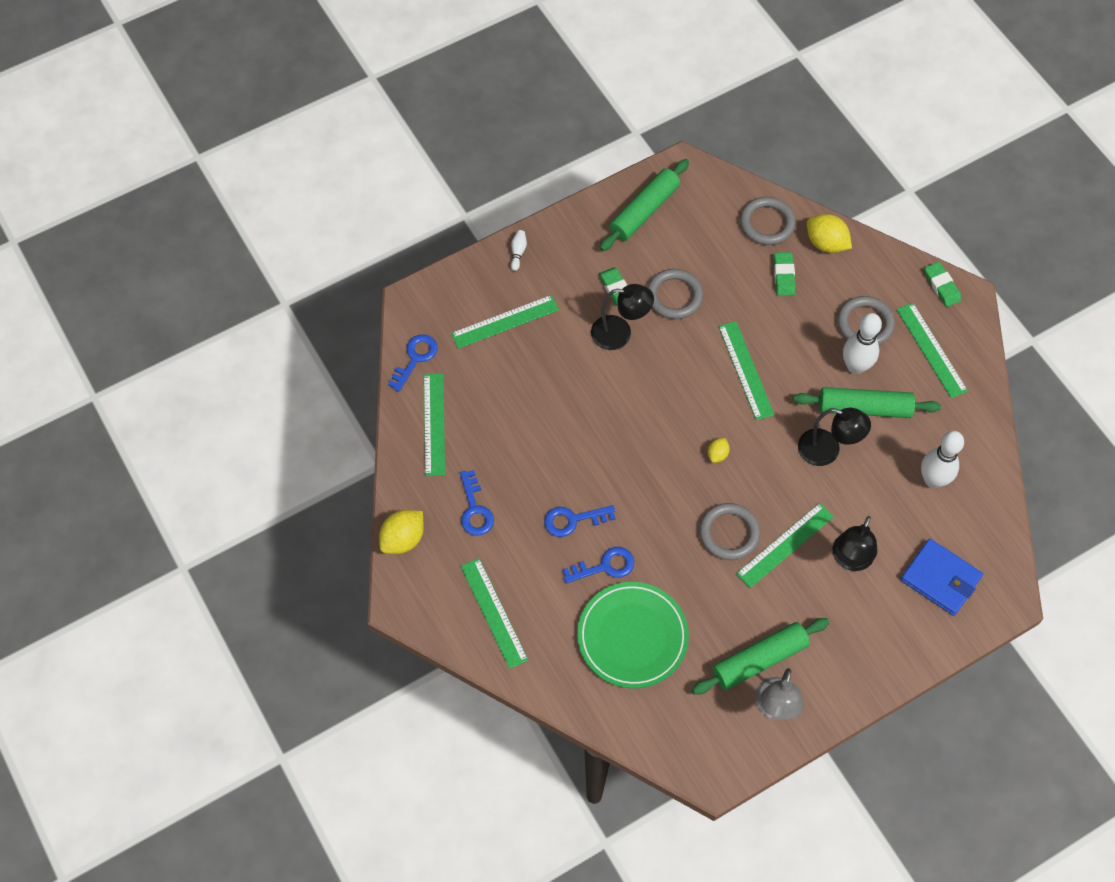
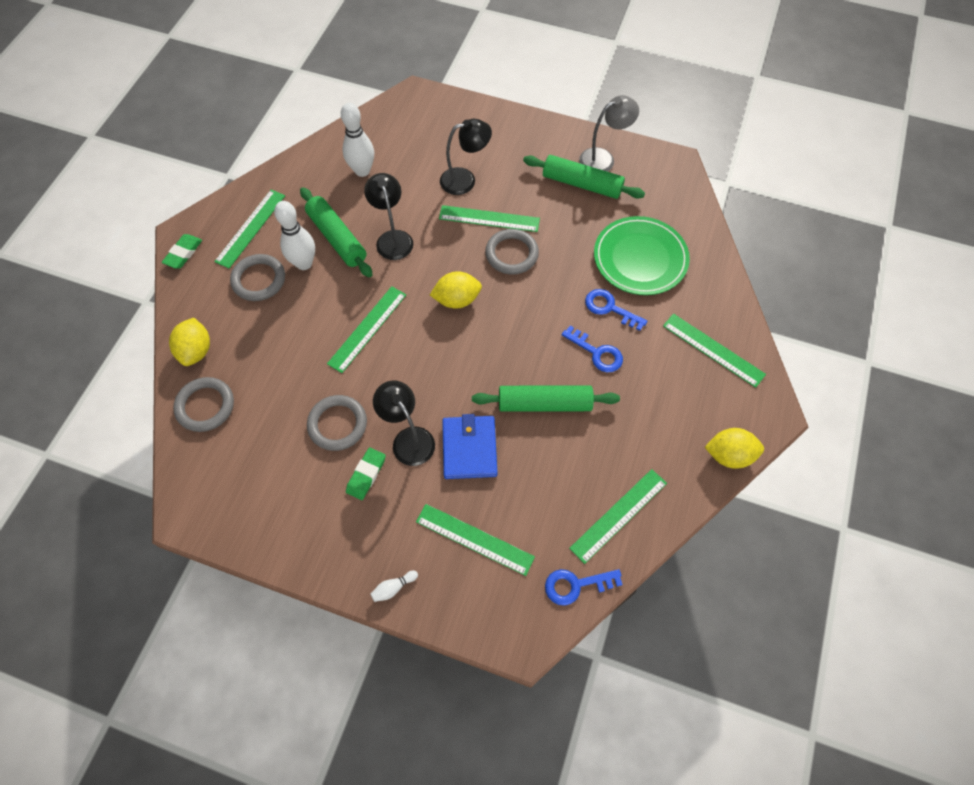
camera: 130 degrees left, 0 degrees up
(475, 509) = (655, 424): blue key -> none
(494, 612) = (713, 350): green ruler -> green ruler turned 75 degrees counterclockwise
(644, 211) = (263, 512): green rolling pin -> green rolling pin (544, 403)
(717, 454) = (457, 300): yellow lemon -> yellow lemon, size x1.85
(784, 276) = (253, 359): green eraser -> none
(940, 578) = (433, 130): blue wallet -> blue wallet (469, 448)

